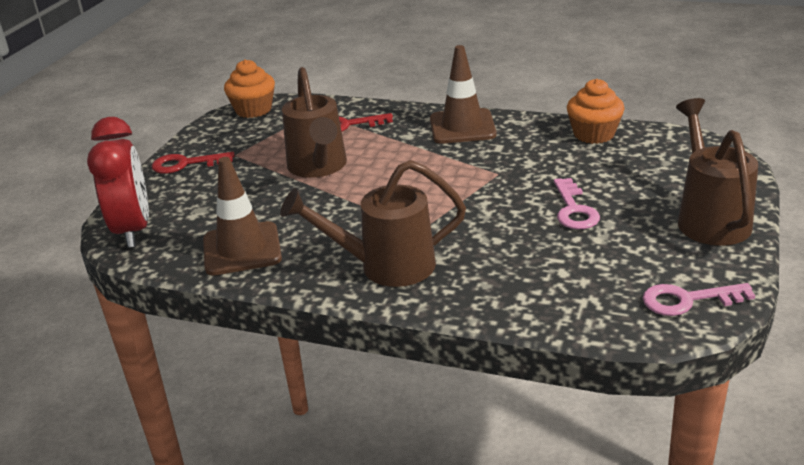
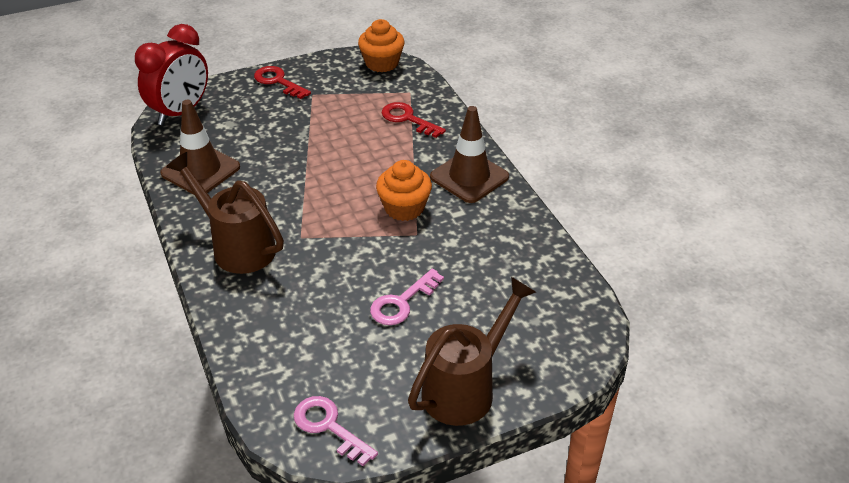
camera: 45 degrees right, 10 degrees up
(318, 167) = (334, 141): brown watering can -> none
(594, 134) = (538, 255): orange cupcake -> orange cupcake (404, 208)

